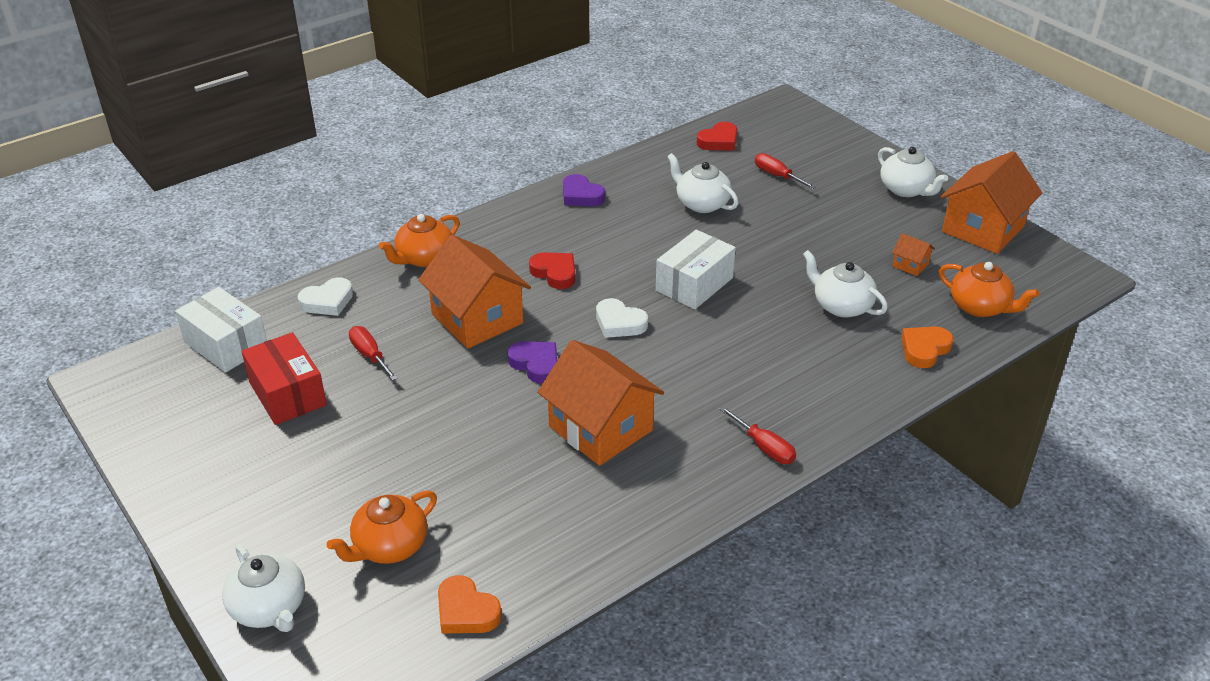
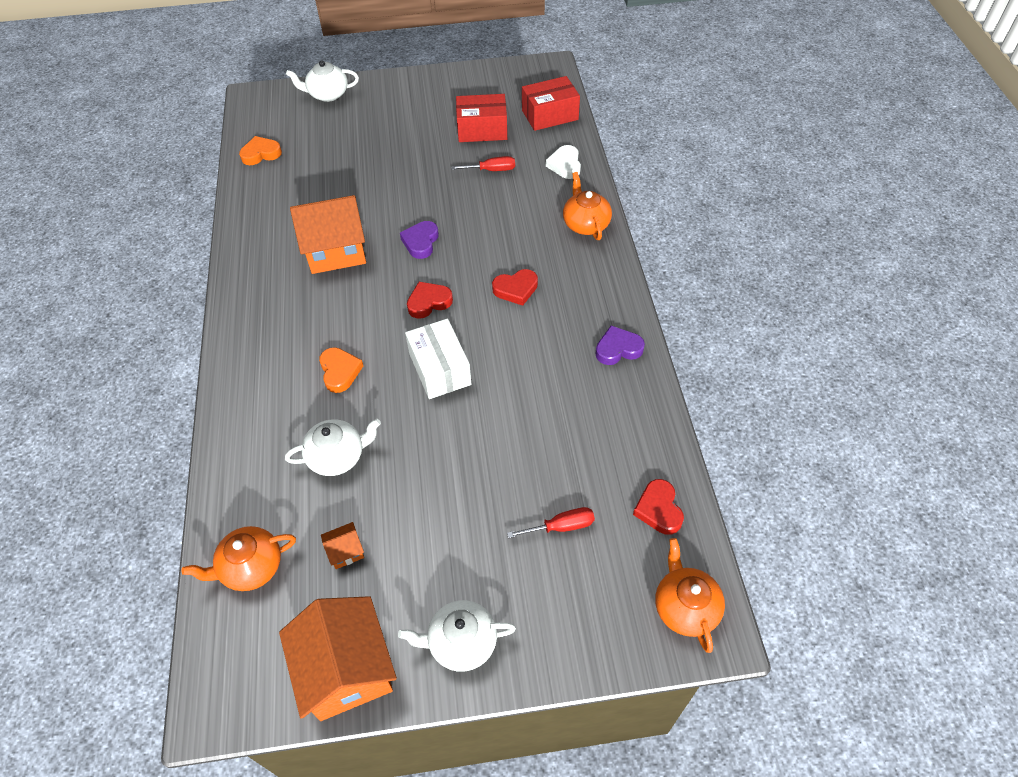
camera: 120 degrees right, 15 degrees up
(226, 344) = (550, 115): white box -> red box
(389, 546) = (328, 139): orange teapot -> orange teapot (685, 607)
(477, 318) = (492, 229): orange house -> none
(536, 364) = (421, 242): purple heart -> purple heart turned 120 degrees clockwise
(619, 323) = (429, 302): white heart -> red heart
(701, 203) = (551, 433): white teapot -> none
(764, 447) = (247, 322): red screwdriver -> none
(924, 349) = (243, 482): orange heart -> orange heart (340, 371)

